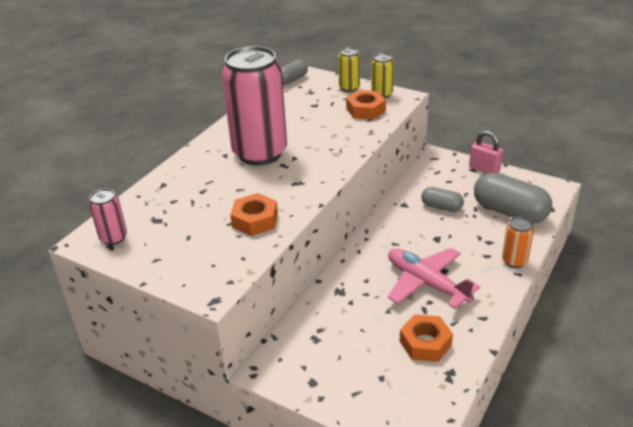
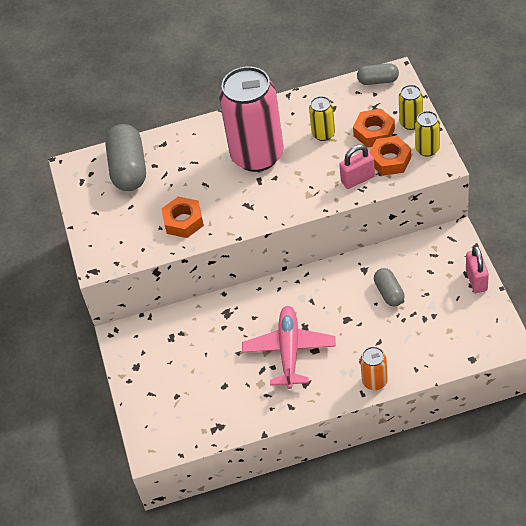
camera: 50 degrees right, 15 degrees up
(113, 238) = (90, 175): pink can -> none
(294, 119) = (323, 134): none -> yellow can
(359, 129) = (357, 179): none -> pink padlock
(425, 343) = (230, 394): orange nut -> orange nut (374, 132)
(509, 212) = (435, 337): grey capsule -> grey capsule (129, 169)

